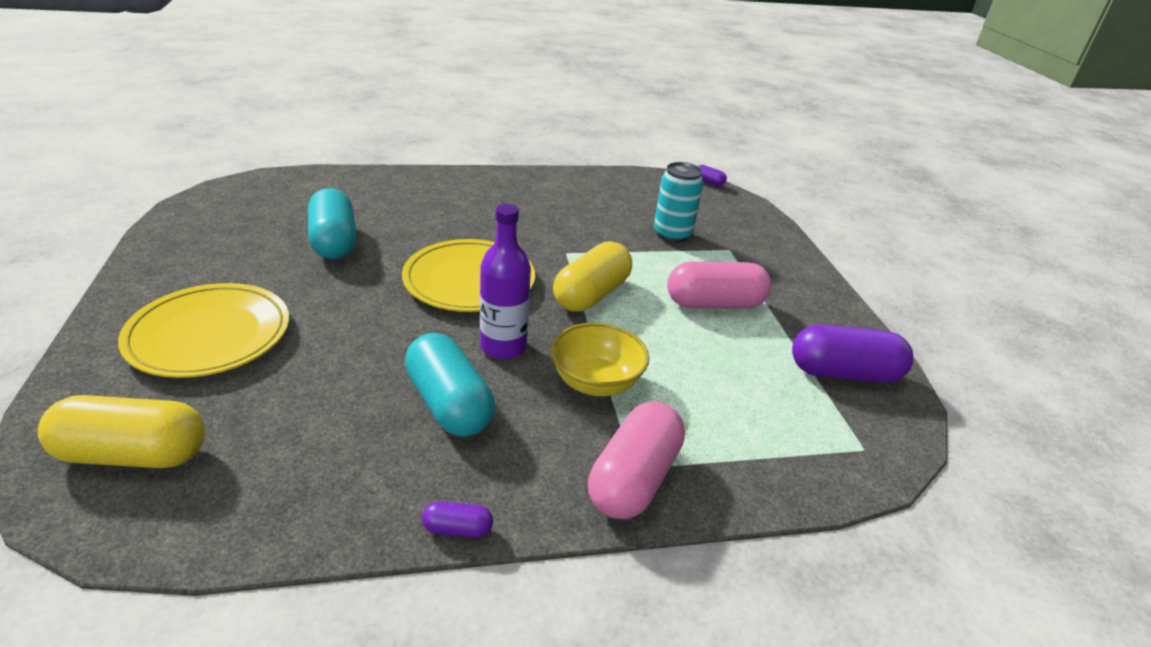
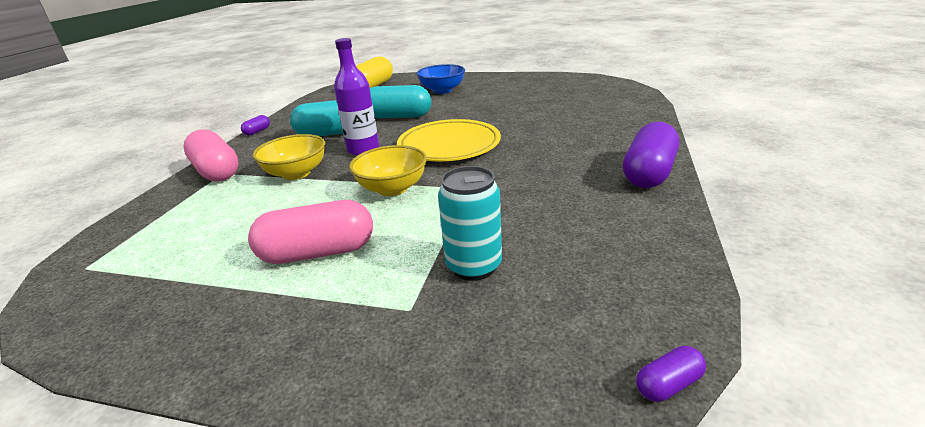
camera: 120 degrees right, 5 degrees down
(209, 335) = (442, 90): yellow plate -> blue bowl
(334, 242) = (528, 110): turquoise capsule -> turquoise capsule (398, 116)
(591, 295) = (392, 188): yellow capsule -> yellow bowl
(714, 304) = (318, 253): pink capsule -> pink capsule turned 60 degrees clockwise
(844, 373) = (139, 301): purple capsule -> purple capsule (648, 173)

